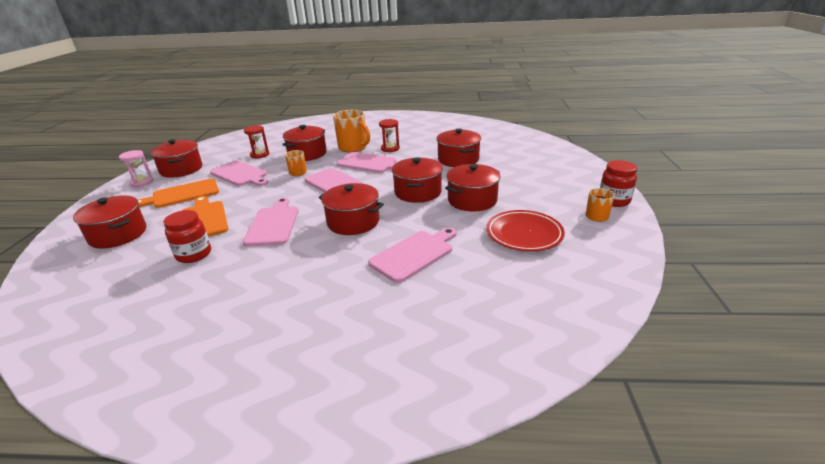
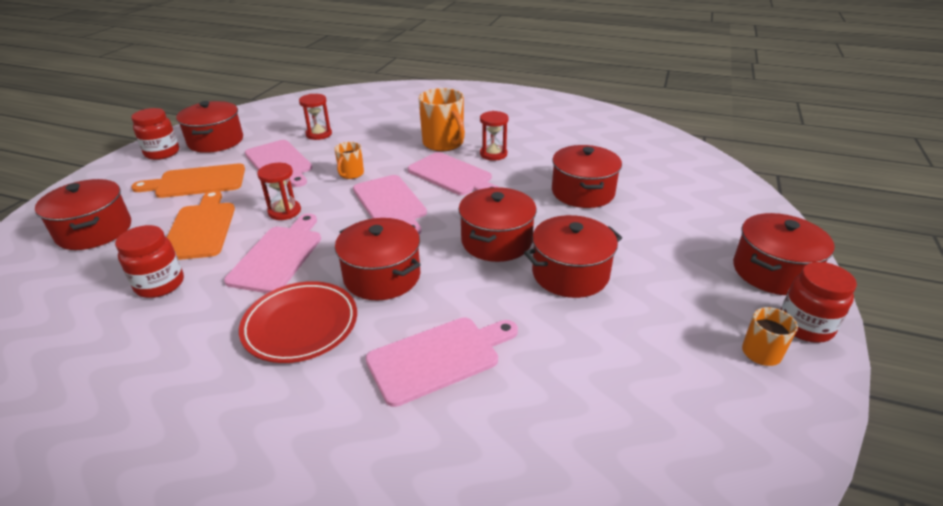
camera: 15 degrees right, 5 degrees up
(142, 182) = (162, 153): pink hourglass -> red jar
(262, 200) = (284, 211): none -> red hourglass
(307, 154) = (378, 144): red pot -> red pot (773, 271)
(524, 234) = (622, 360): red plate -> red plate (300, 325)

